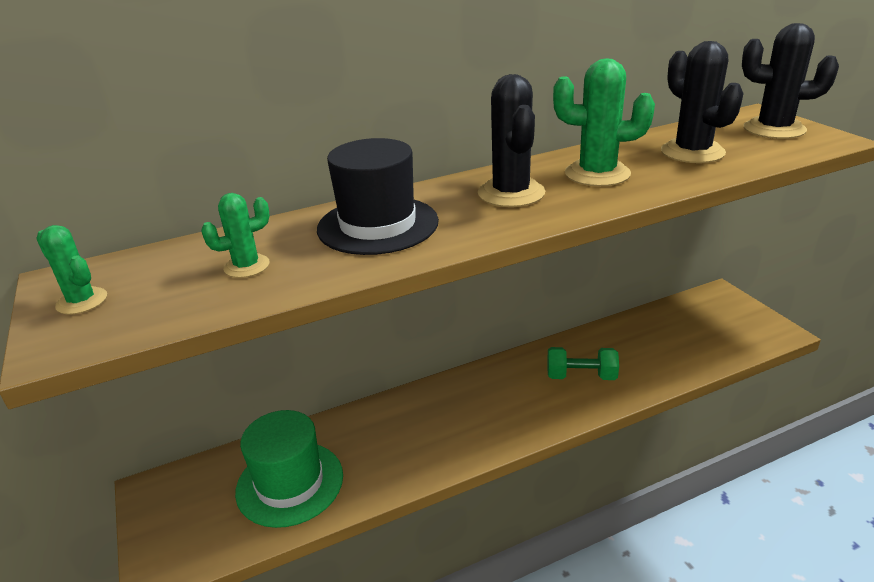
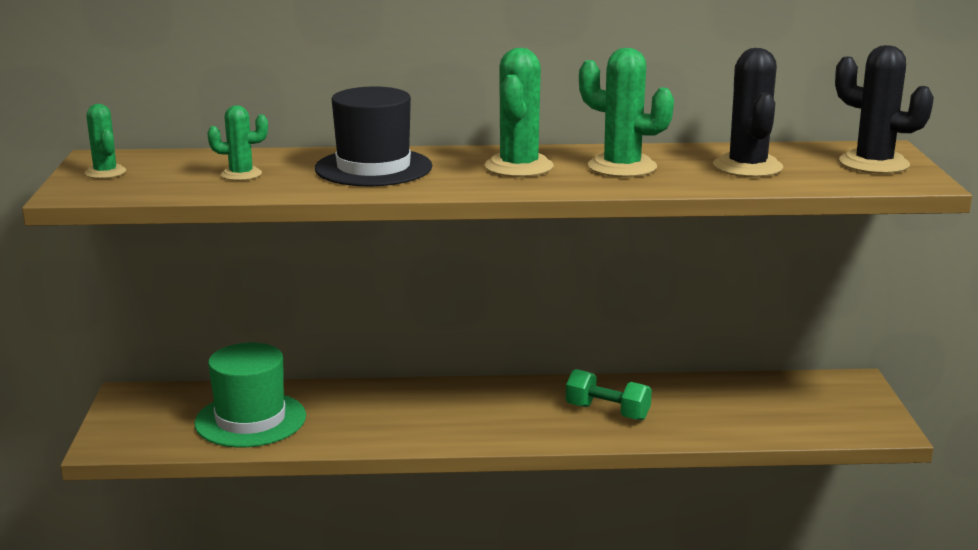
camera: 20 degrees right, 10 degrees down
(511, 193) = (519, 167): black cactus -> green cactus

